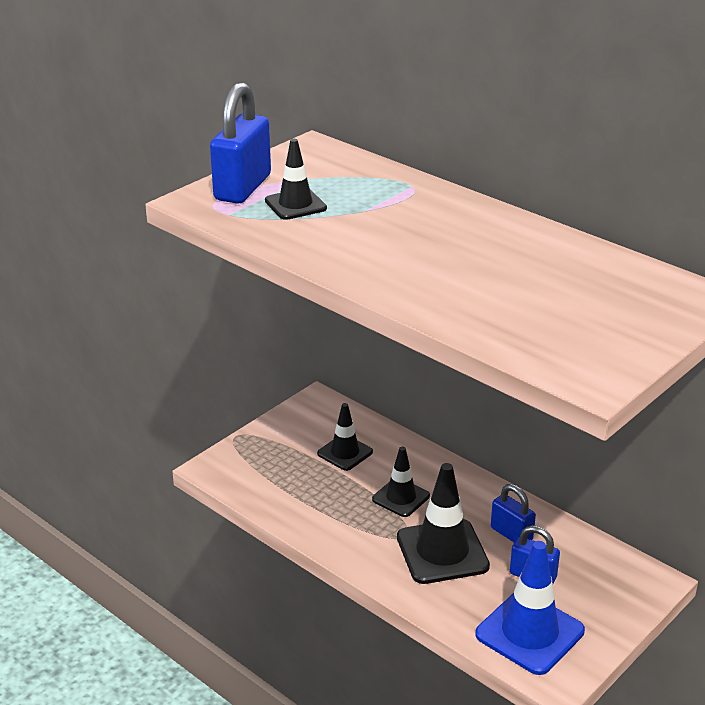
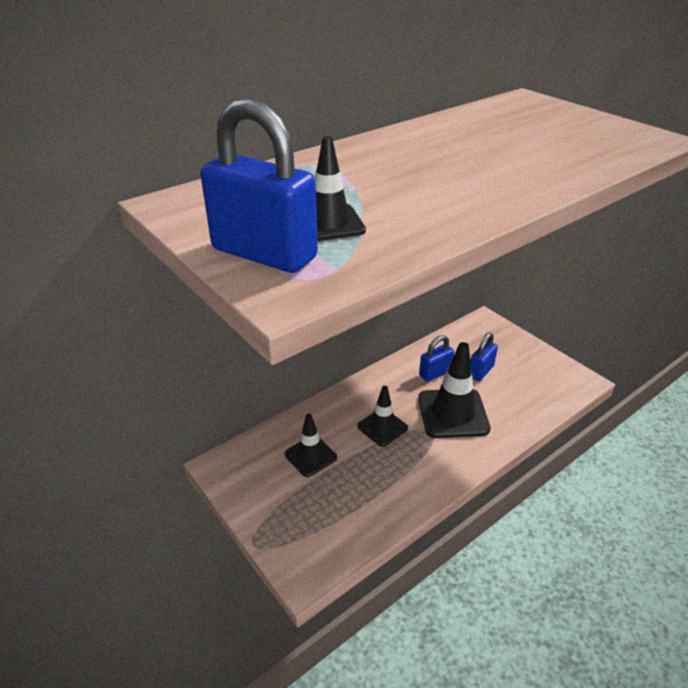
camera: 80 degrees left, 5 degrees up
(529, 633) = (539, 384): blue traffic cone -> none

